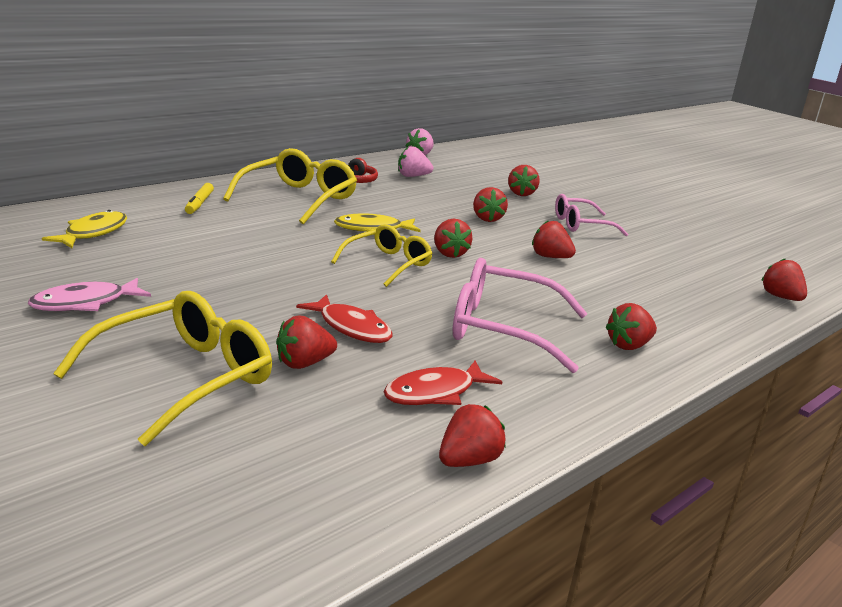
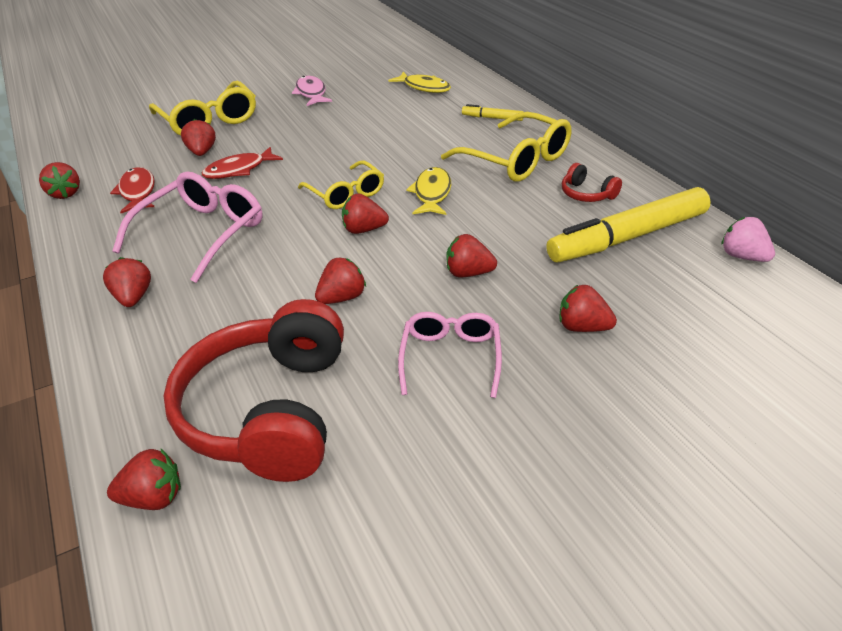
camera: 110 degrees right, 15 degrees up
(412, 176) = (628, 237): pink strawberry -> yellow marker
(681, 271) = (270, 411): none -> red headphones

